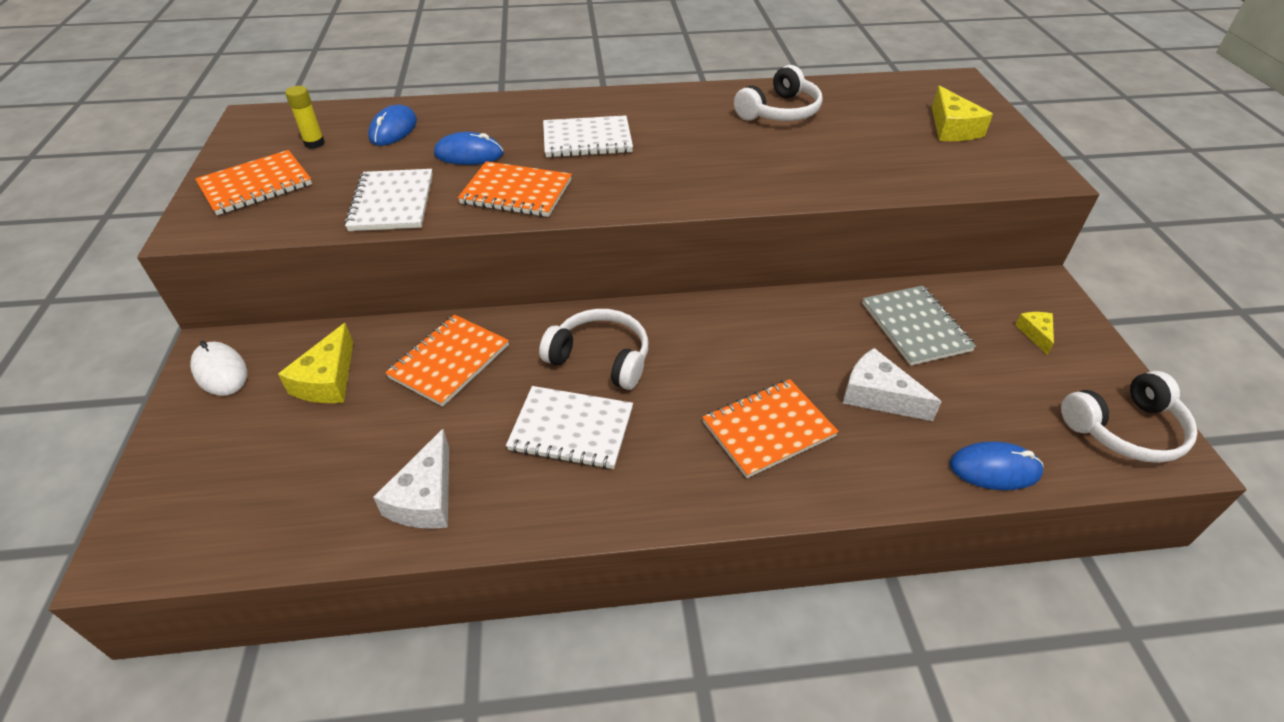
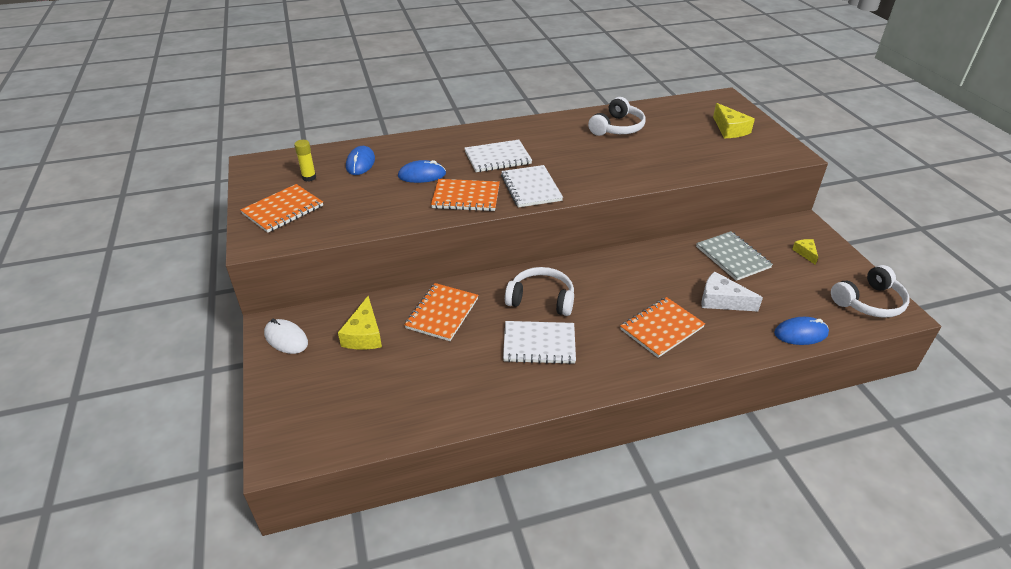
camera: 10 degrees left, 5 degrees down
(392, 202) = (385, 212): white notebook -> white notebook (531, 188)
(425, 497) = (462, 395): white cheese -> none

